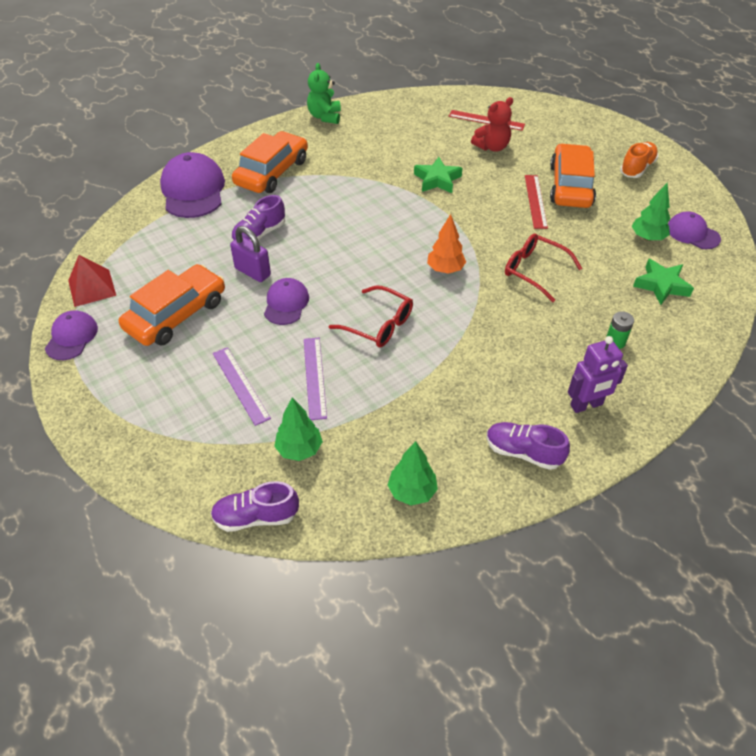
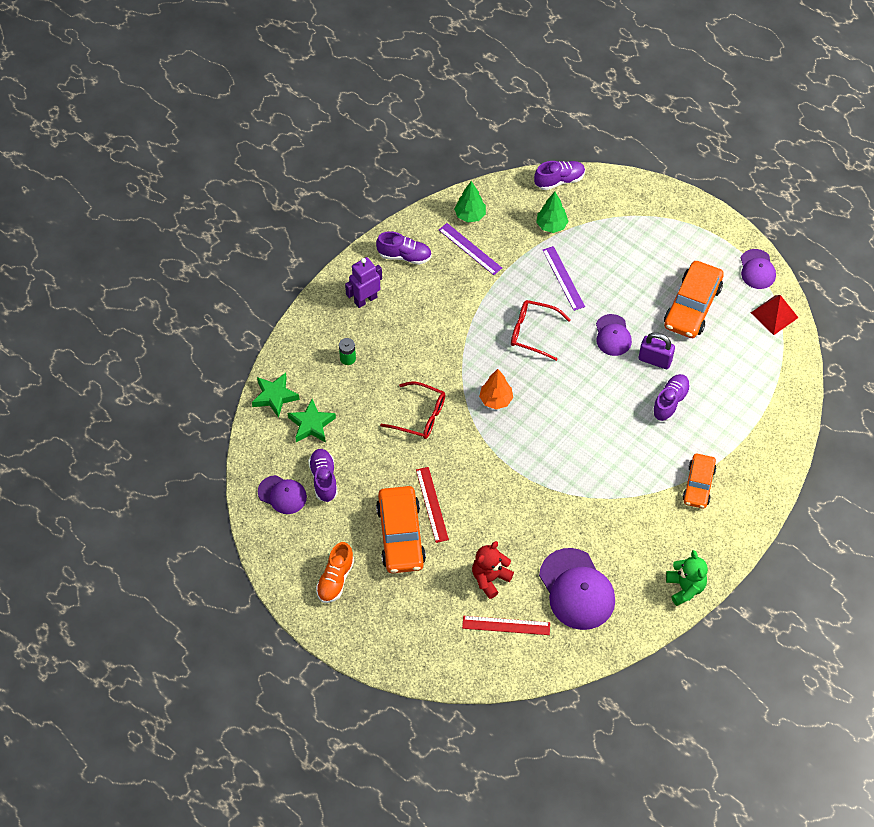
camera: 165 degrees right, 10 degrees up
(193, 190) = (760, 442): purple cap -> purple cap (576, 589)
(240, 385) = (612, 260): purple ruler -> purple ruler (470, 249)
(272, 172) = (698, 484): orange car -> orange car, size x0.64
(437, 180) = (533, 512): green star -> green star (275, 396)
(647, 238) = (324, 479): green tree -> purple shoe

